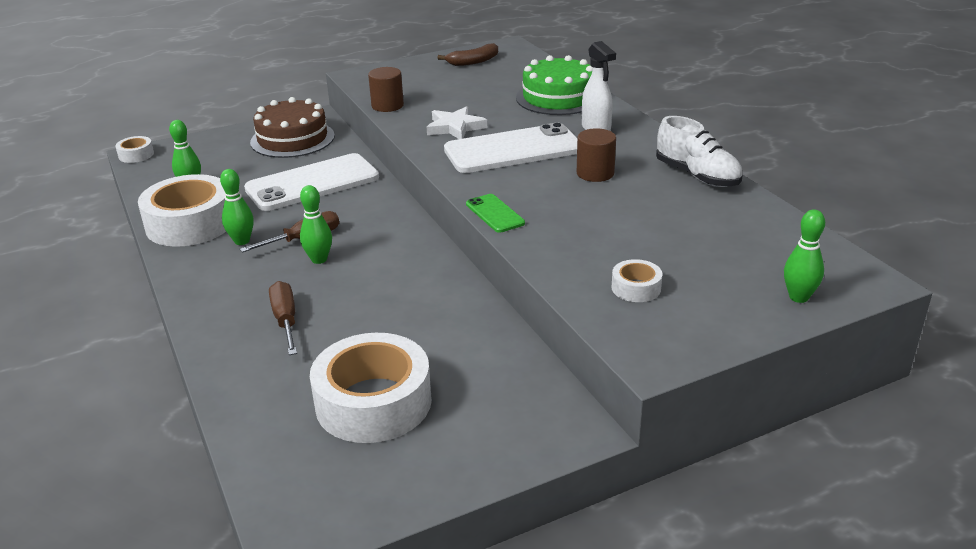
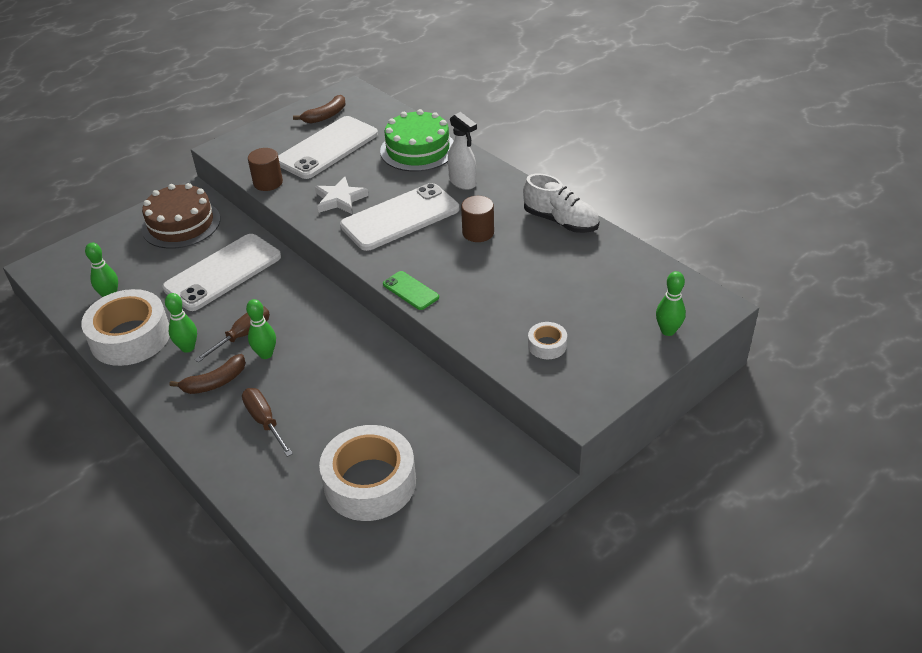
camera: 15 degrees left, 10 degrees up
(136, 155) = (36, 267): white tape -> none
(253, 276) = (215, 382): none -> brown banana
(463, 86) = (327, 148): none -> white phone

